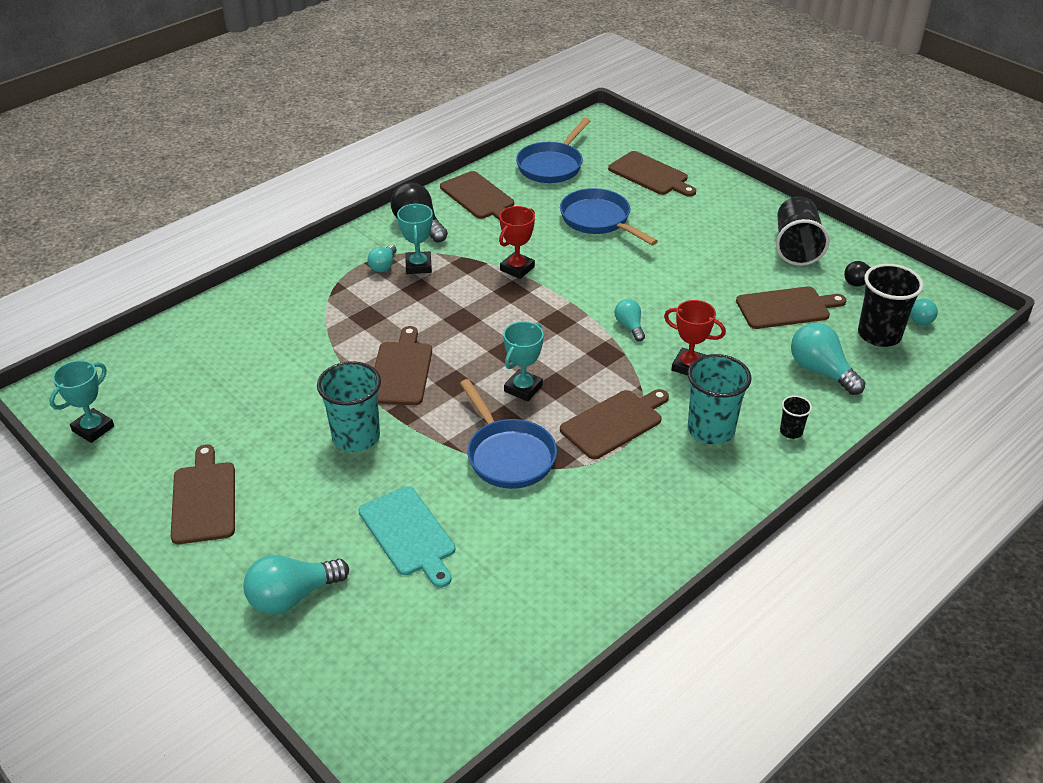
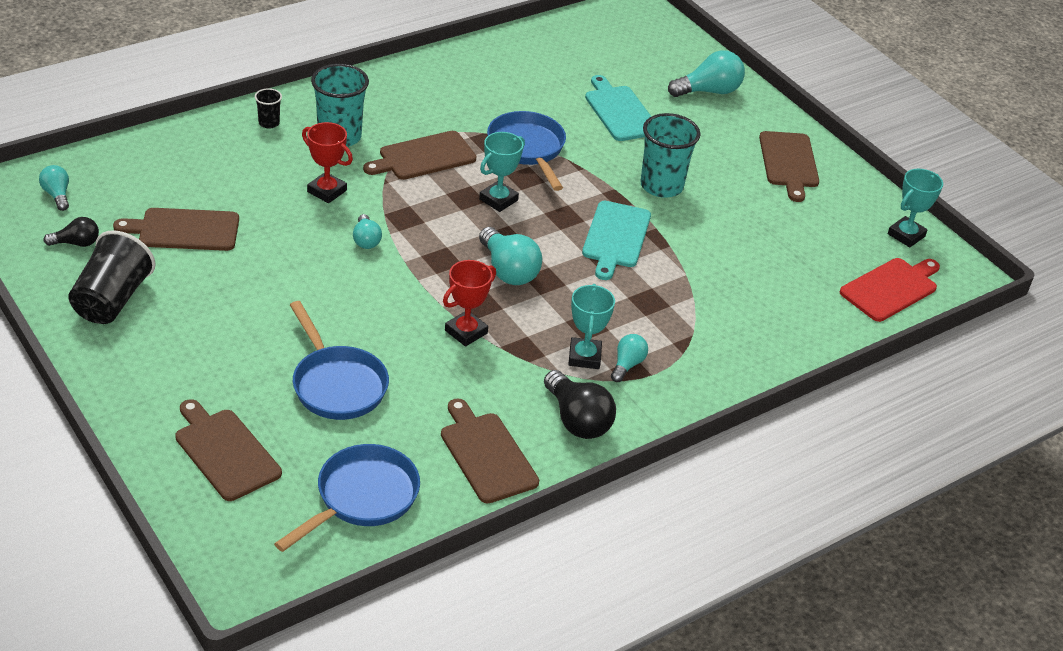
camera: 175 degrees left, 0 degrees up
(132, 367) = (891, 288): none -> red cutting board
(401, 370) = (615, 237): brown cutting board -> turquoise cutting board
(821, 371) = (200, 164): turquoise light bulb -> turquoise light bulb (508, 270)
(879, 335) = (111, 186): black cup -> none

